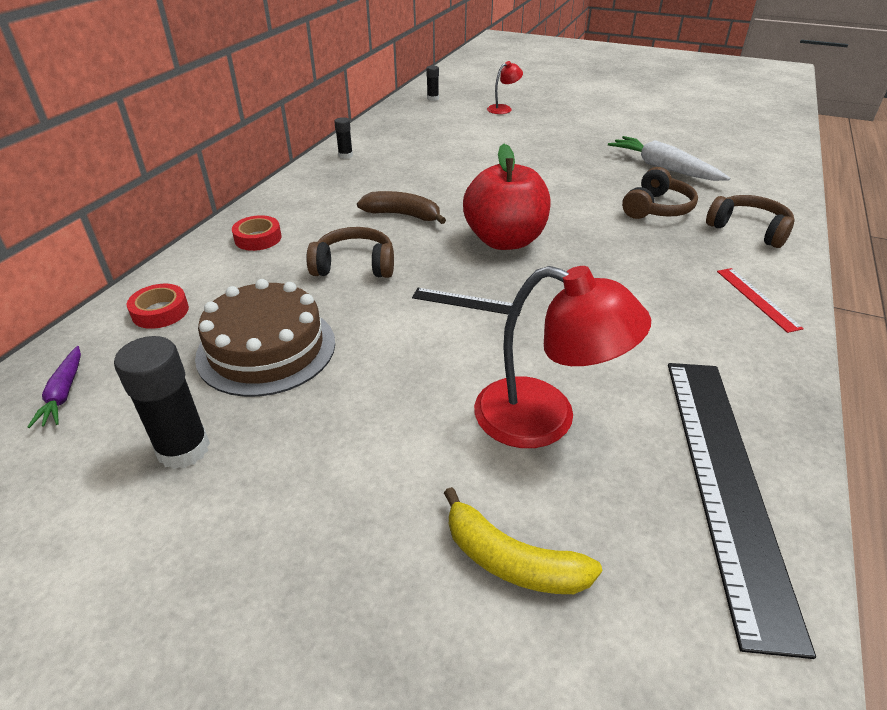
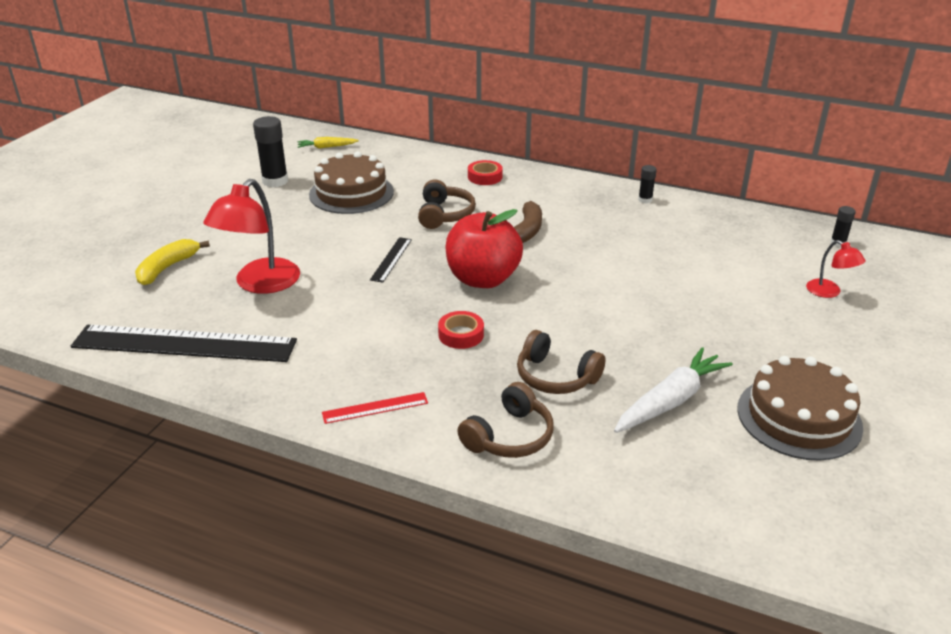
camera: 90 degrees right, 5 degrees down
(63, 393) = (326, 147): purple carrot -> yellow carrot
(160, 312) = (395, 158): red tape -> red tape (461, 334)
(658, 133) = (799, 417): none -> brown cake

